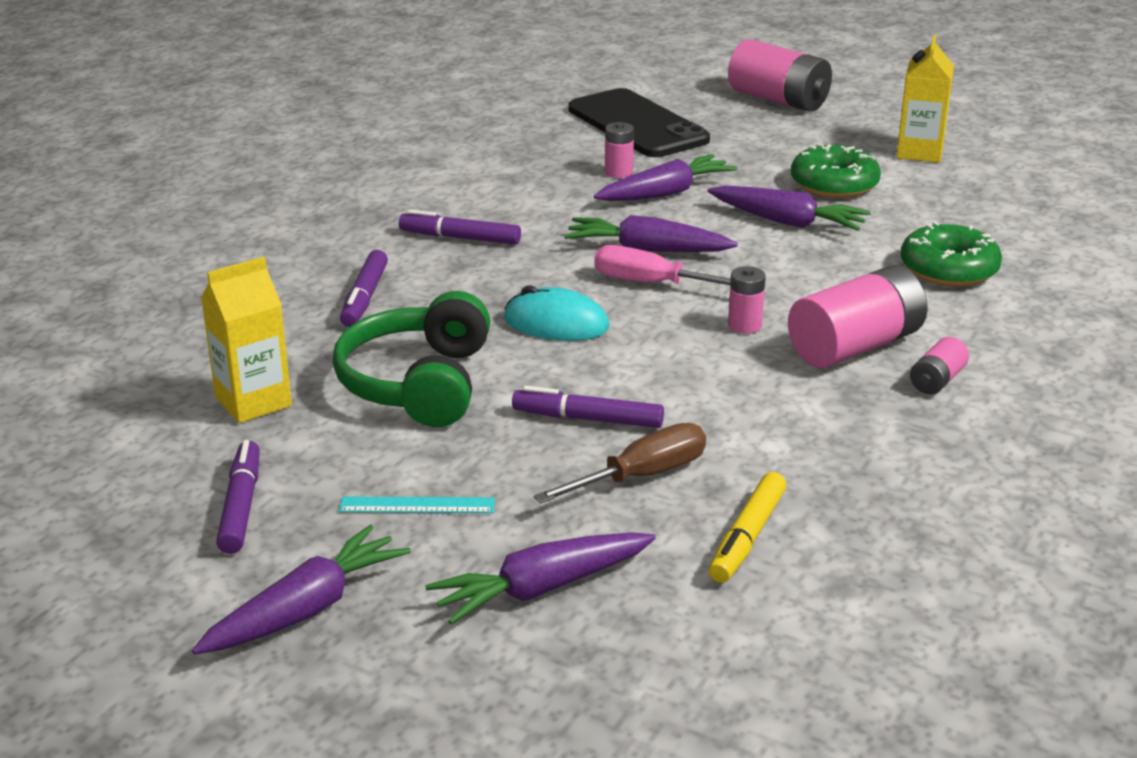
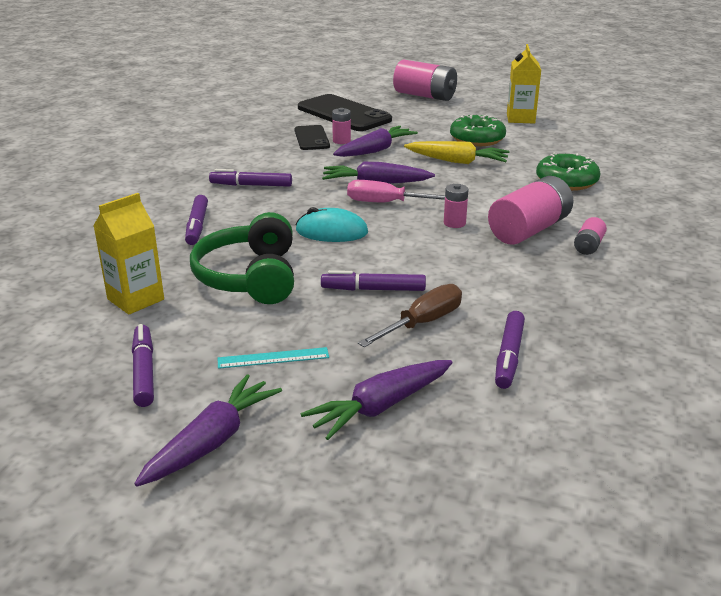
camera: 10 degrees left, 0 degrees up
(574, 165) = (311, 138): none -> black phone
(747, 537) = (509, 356): yellow marker -> purple marker
(787, 222) = (457, 161): purple carrot -> yellow carrot

